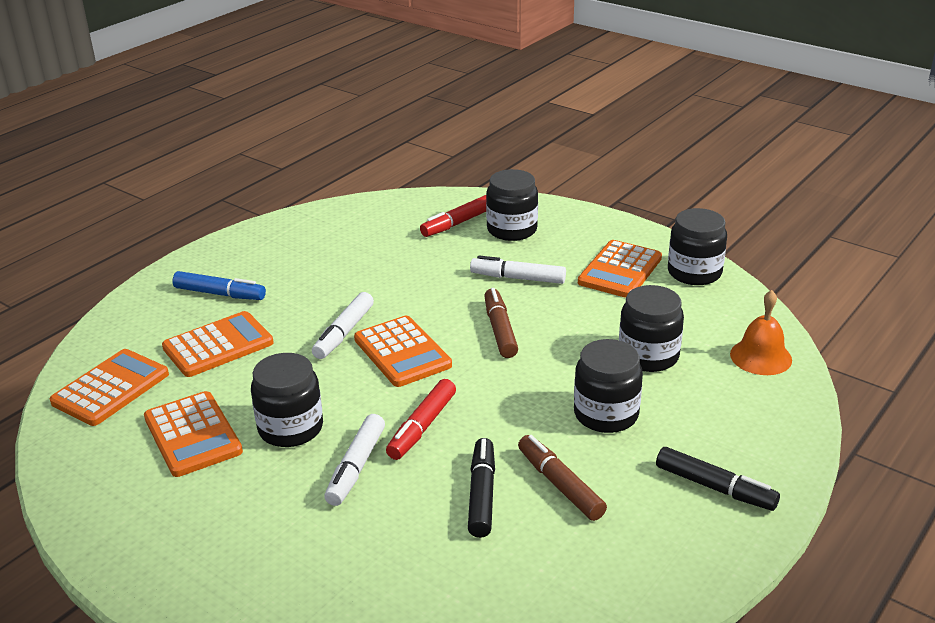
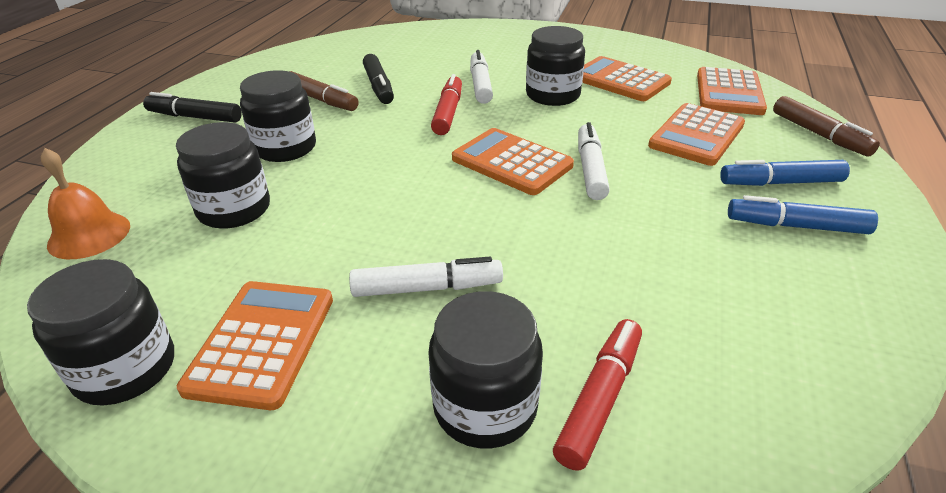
camera: 160 degrees right, 5 degrees up
(257, 267) = (796, 226): none -> blue marker
(500, 330) = (419, 206): brown marker -> brown marker (819, 135)

